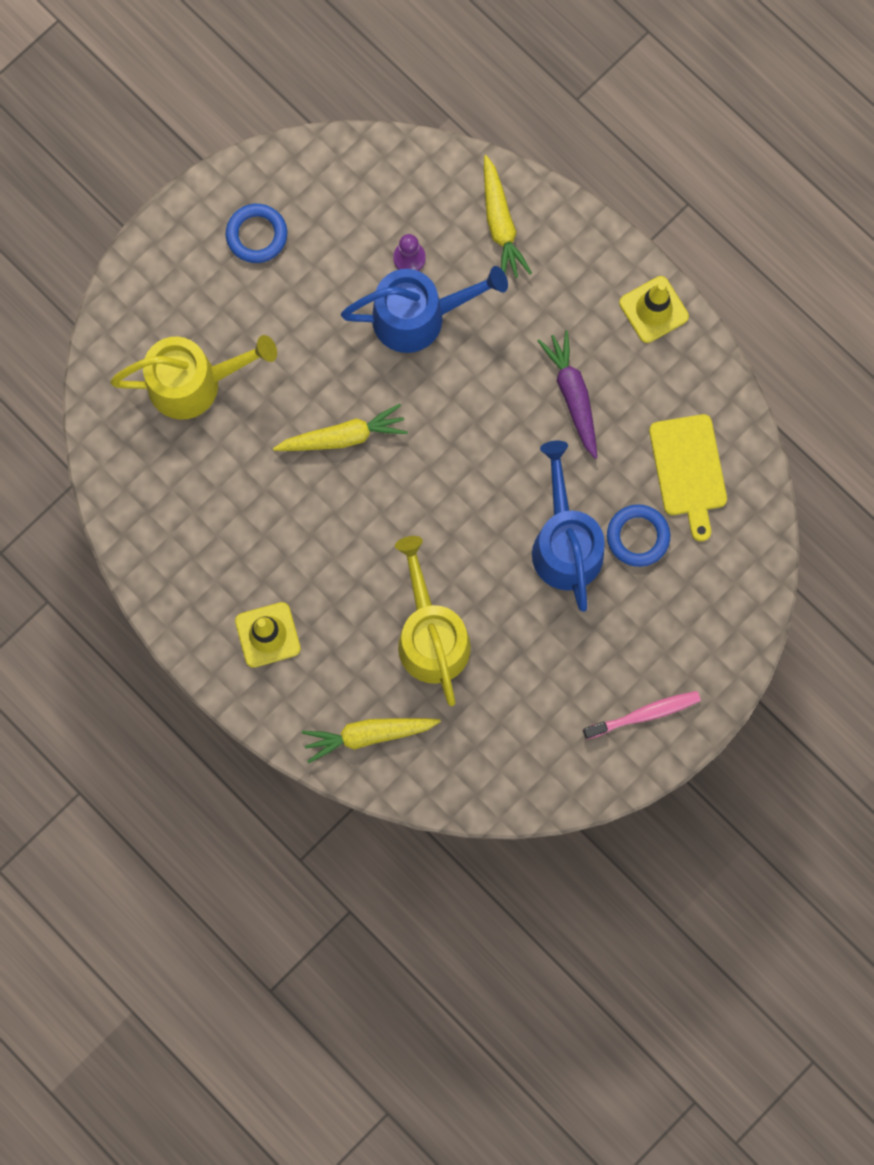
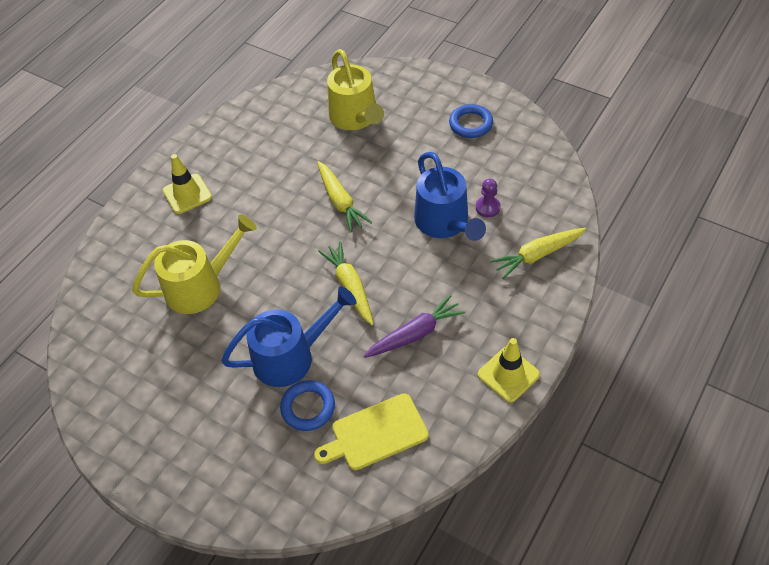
camera: 80 degrees right, 25 degrees down
(369, 735) = (120, 266): yellow carrot -> yellow carrot (350, 287)
(644, 714) = (155, 448): pink toothbrush -> none

